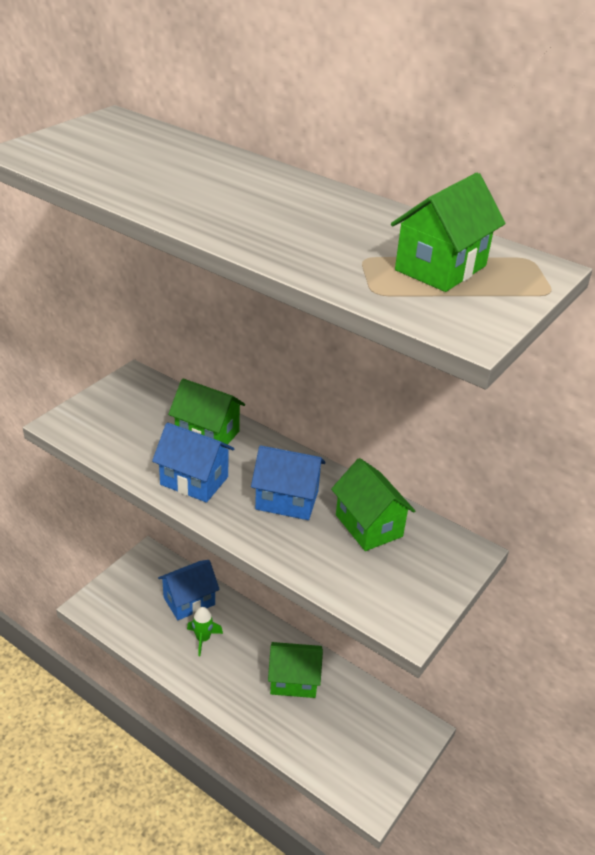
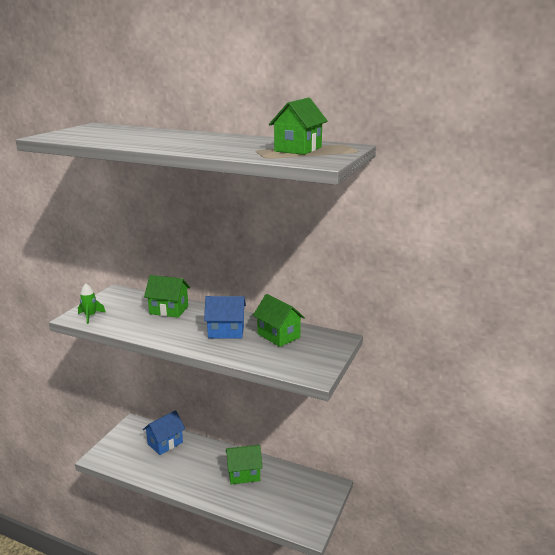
camera: 10 degrees left, 15 degrees down
(194, 481) = (166, 331): blue house -> none
(203, 639) = (179, 462): green rocket -> green rocket (90, 316)

